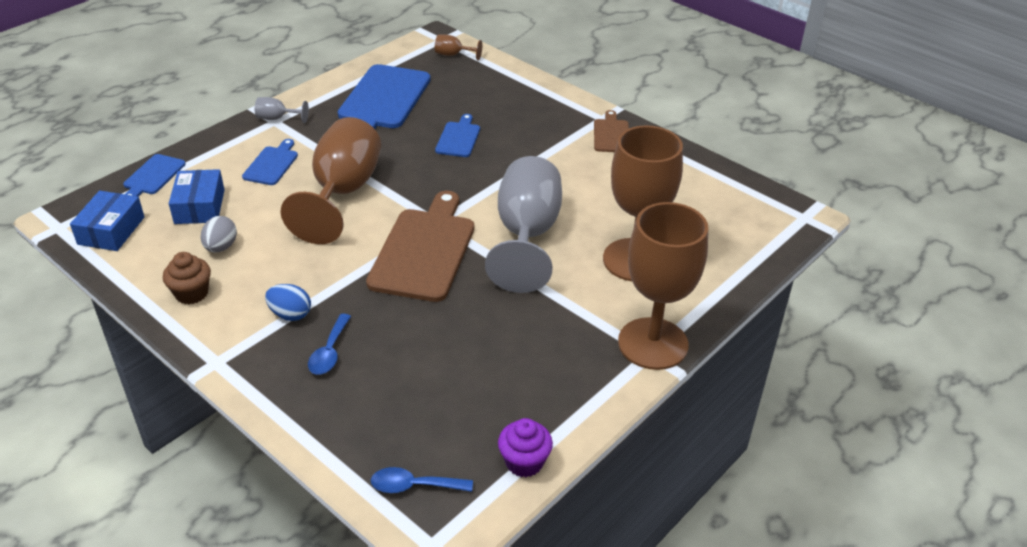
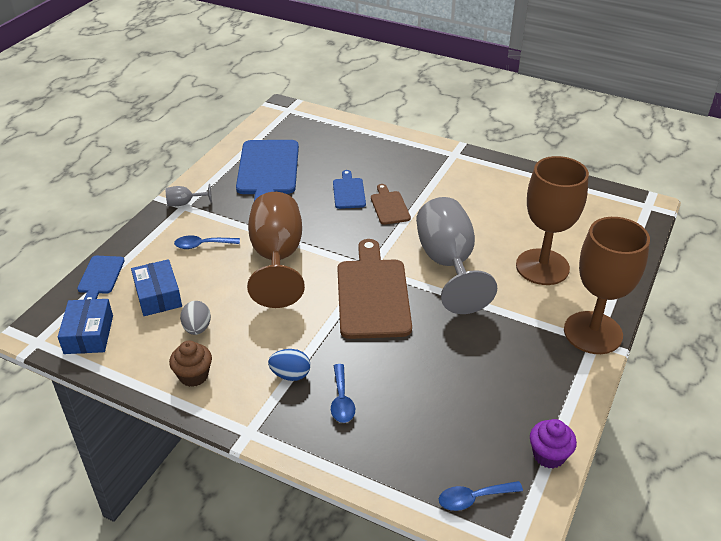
camera: 15 degrees left, 0 degrees up
(272, 164) = (202, 245): blue cutting board -> blue spoon
(453, 55) = (305, 121): brown goblet -> none
(611, 134) = (468, 166): brown cutting board -> brown cutting board (389, 206)

